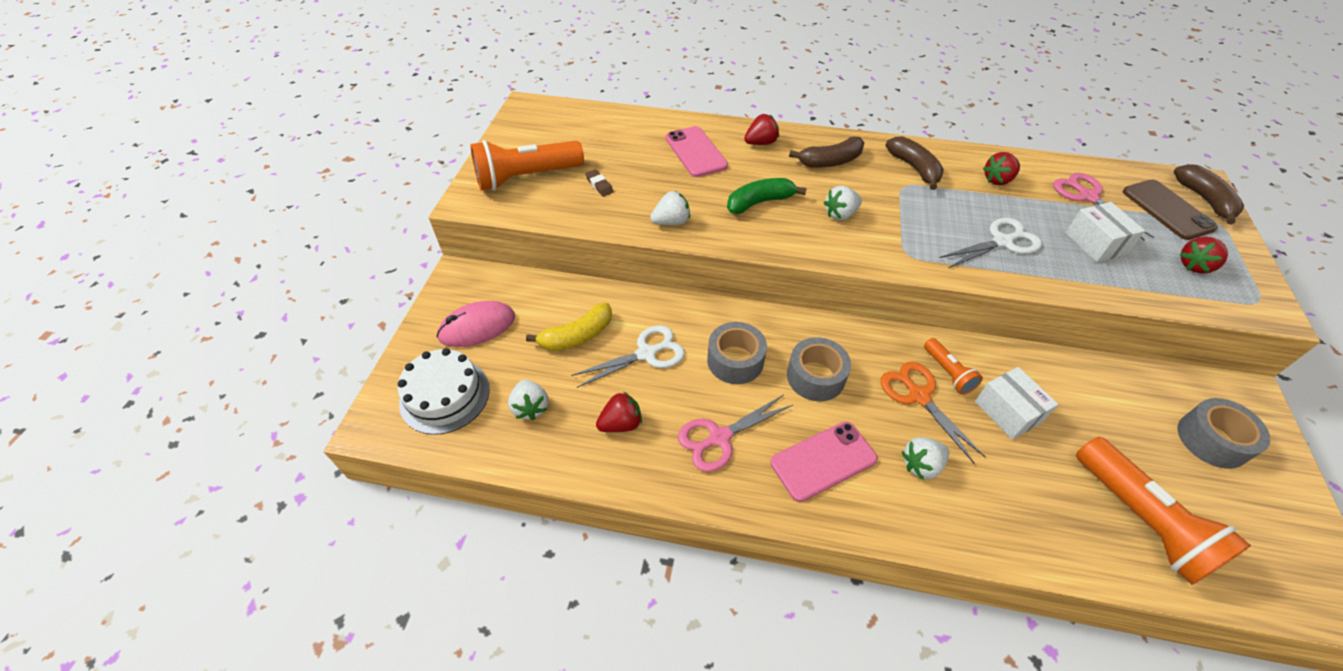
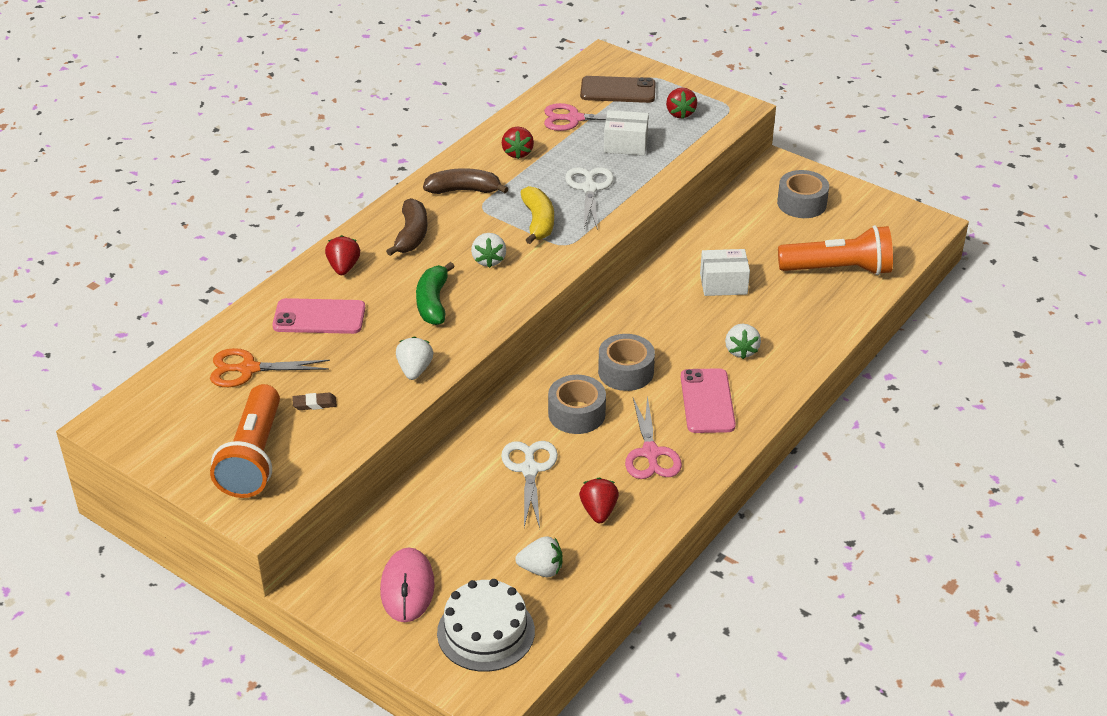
camera: 65 degrees left, 10 degrees down
(577, 336) = (474, 512): yellow banana -> yellow banana (538, 222)
(918, 396) = (681, 322): orange scissors -> orange scissors (248, 369)
(948, 373) = (670, 296): orange flashlight -> none
(1204, 200) = (621, 67): brown banana -> none

